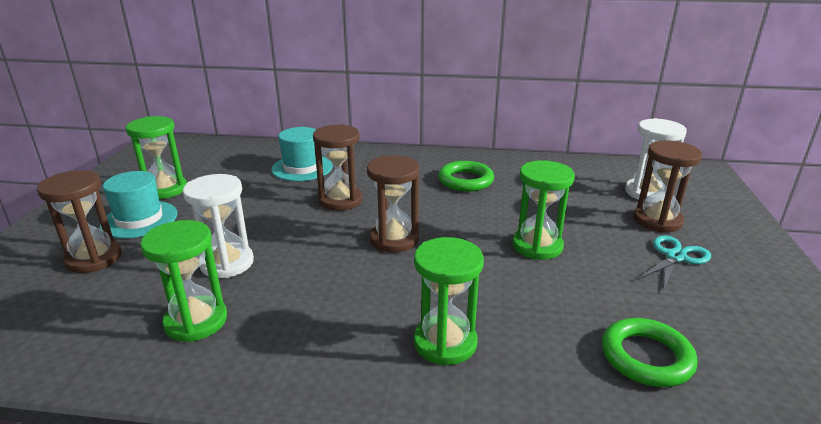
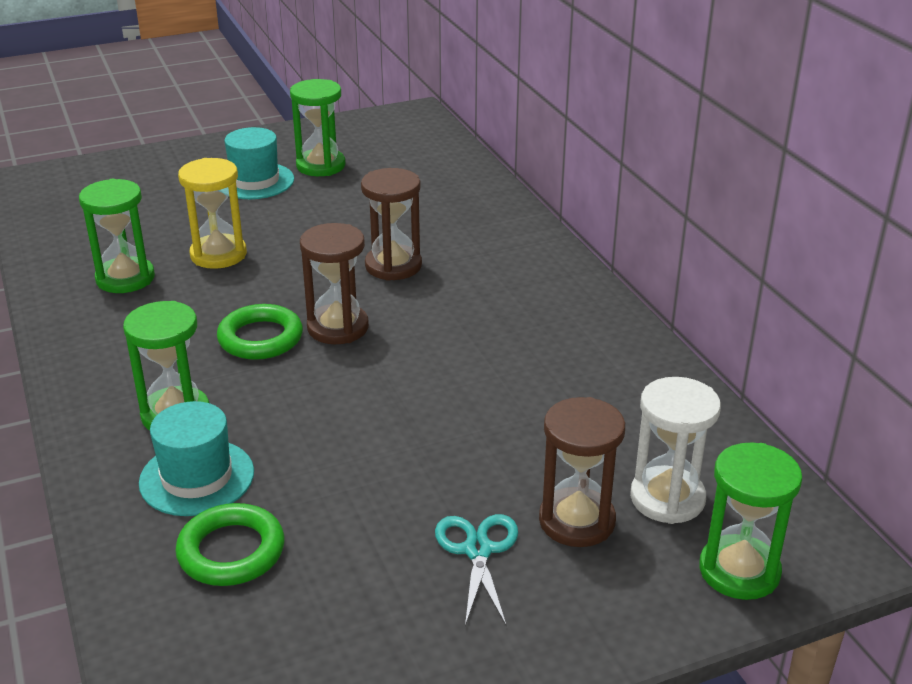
camera: 60 degrees right, 5 degrees up
(94, 258) = (178, 193): brown hourglass -> none
(227, 263) = (218, 255): white hourglass -> yellow hourglass
(302, 168) = (447, 214): turquoise hat -> turquoise hat (197, 477)
(465, 180) = (534, 331): green ring -> green ring (260, 338)
(537, 246) = (408, 429): green hourglass -> green hourglass (739, 571)
(675, 257) = (478, 550): turquoise scissors -> turquoise scissors turned 105 degrees counterclockwise

